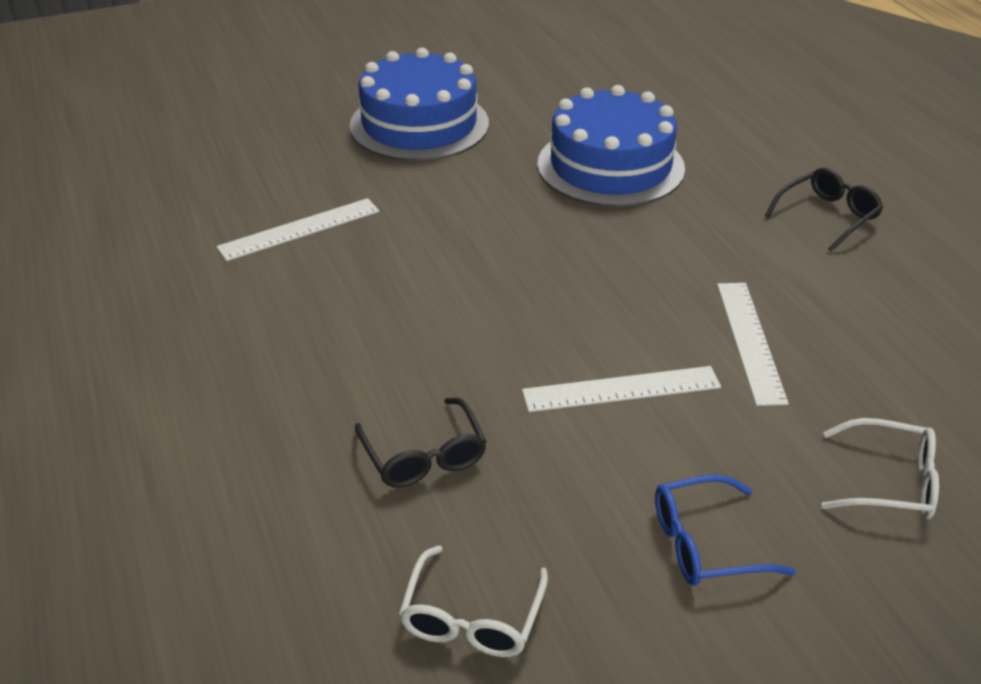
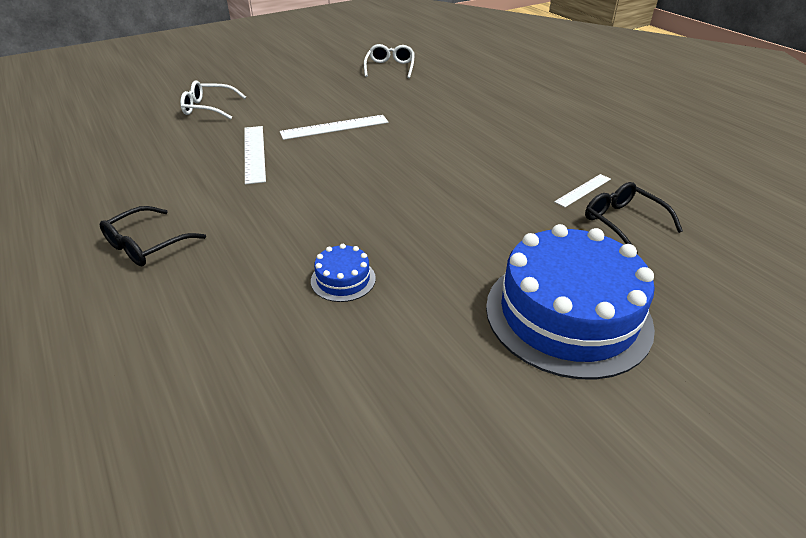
camera: 170 degrees right, 0 degrees up
(299, 229) = (583, 190): white ruler -> white ruler, size x0.61
(424, 456) = (427, 99): black glasses -> black glasses (622, 222)
(610, 166) = (343, 279): blue cake -> blue cake, size x0.43
(705, 544) = (300, 87): blue glasses -> none

